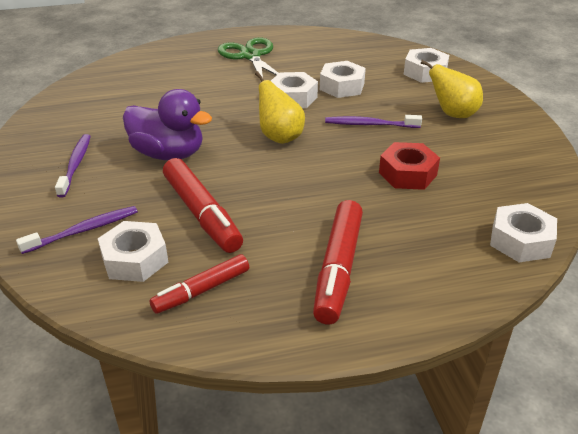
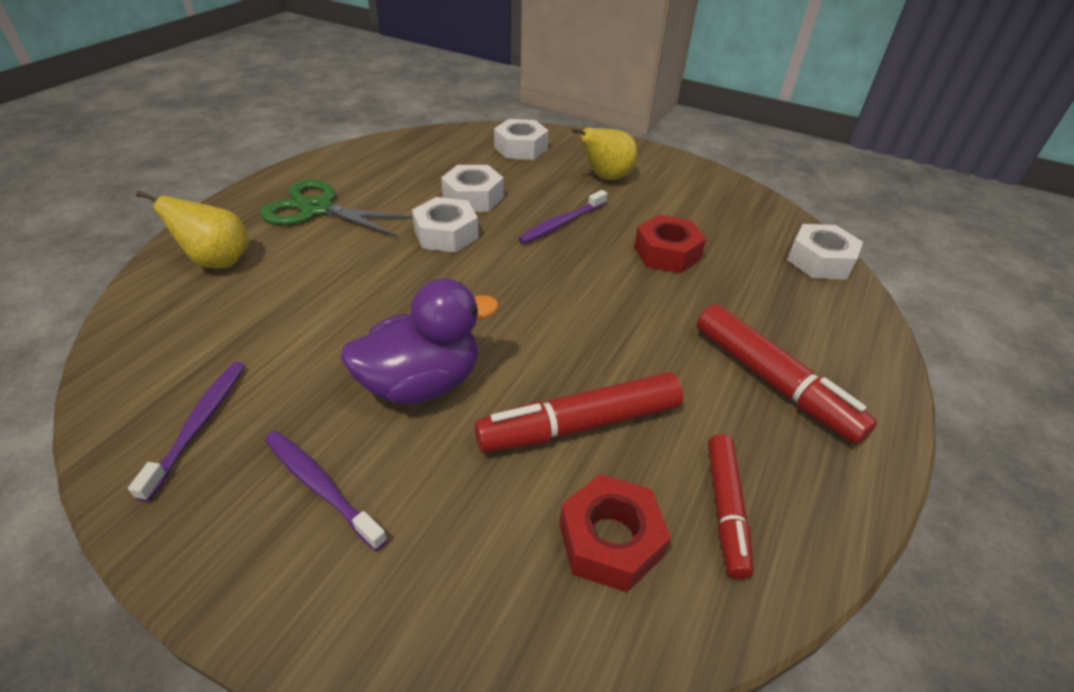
camera: 50 degrees left, 5 degrees up
(83, 230) = (491, 563): purple toothbrush -> purple toothbrush (199, 425)
(135, 259) = (610, 540): white nut -> red nut
(202, 214) = (579, 425): red marker -> red marker turned 150 degrees clockwise
(279, 137) = (505, 285): yellow pear -> yellow pear (218, 261)

